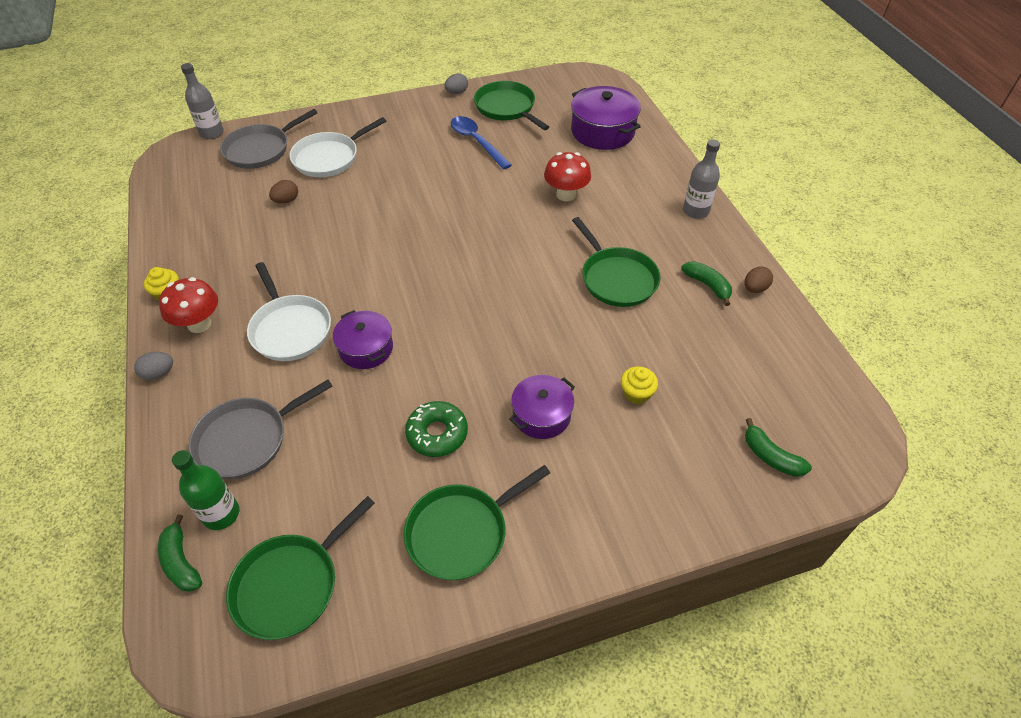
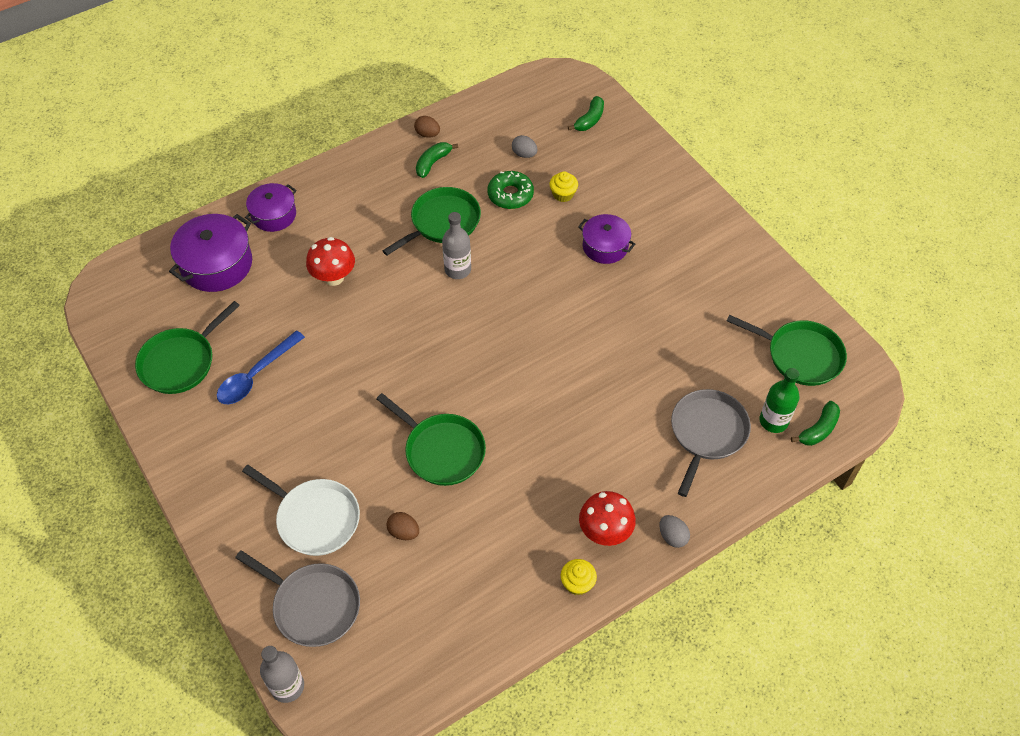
camera: 105 degrees left, 5 degrees up
(246, 440) = (707, 433): grey pan -> grey pan turned 105 degrees counterclockwise
(290, 329) = (583, 450): white pan -> none
(366, 348) = (584, 381): purple pot -> purple pot (274, 215)
(437, 434) = (648, 306): green donut -> green donut (510, 195)
(456, 92) = (152, 423): grey egg -> grey egg (524, 154)
(461, 532) = (719, 271): green pan -> green pan (442, 450)
(695, 211) = (336, 178): grey bottle -> grey bottle (457, 270)

